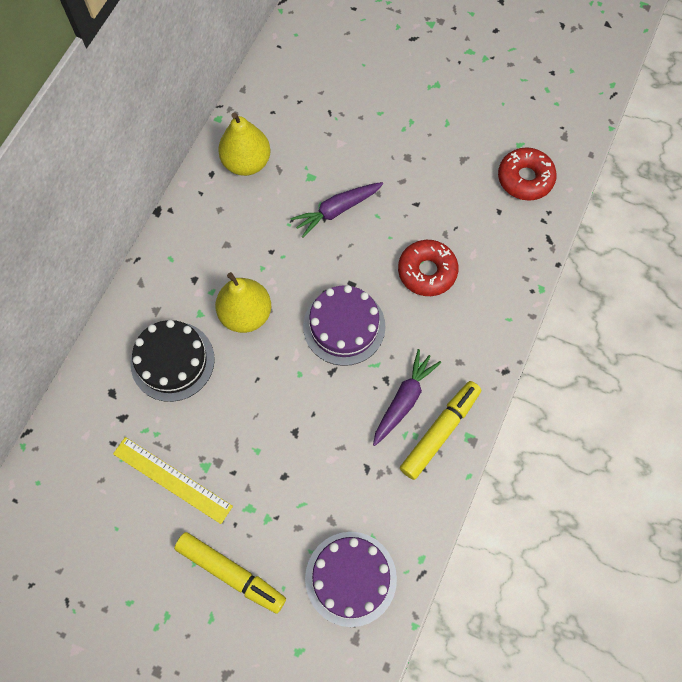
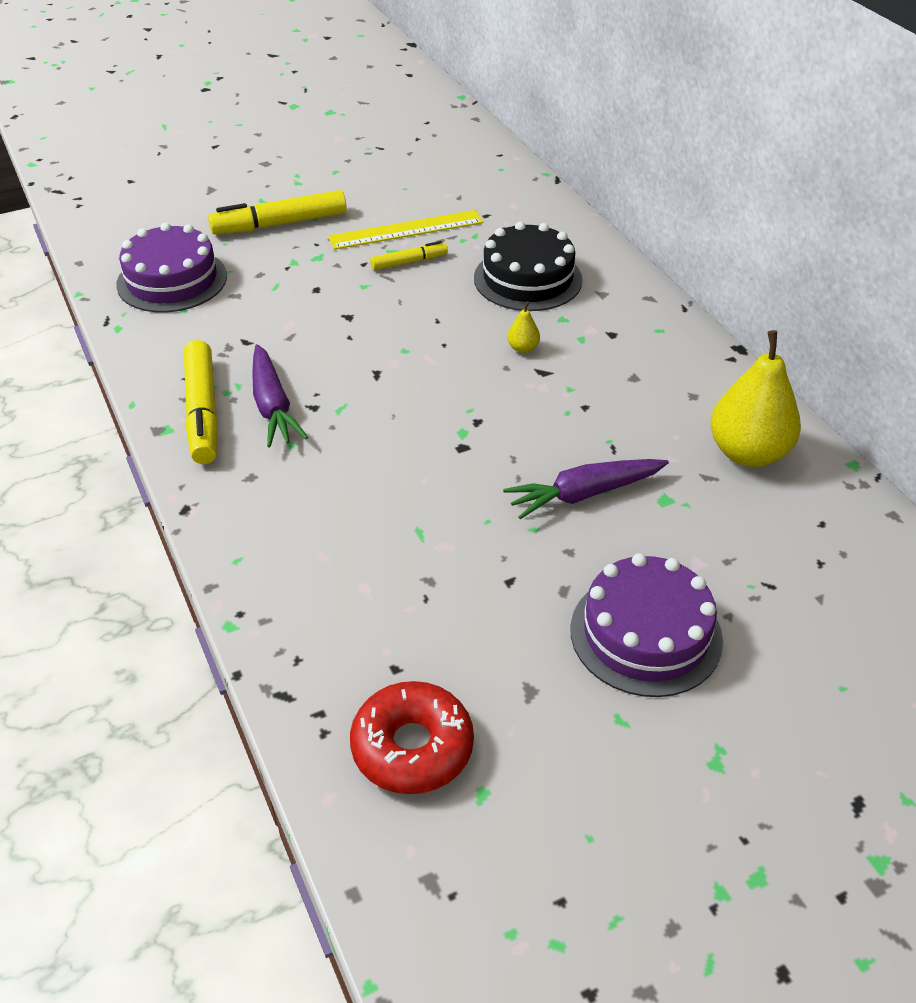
camera: 130 degrees right, 25 degrees down
(209, 445) = (409, 262): none -> yellow marker
(246, 314) = (523, 348): yellow pear -> yellow pear, size x0.42
(337, 210) = (584, 494): purple carrot -> purple carrot turned 120 degrees counterclockwise
(344, 326) = (416, 411): purple cake -> purple cake (646, 634)
(427, 271) = (397, 524): red donut -> none

